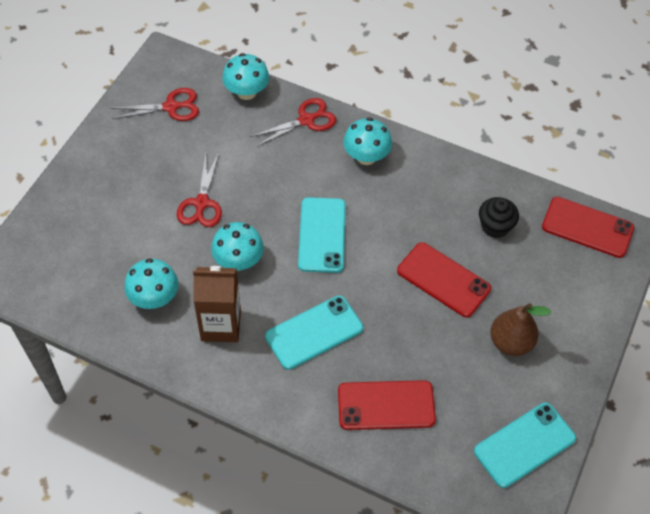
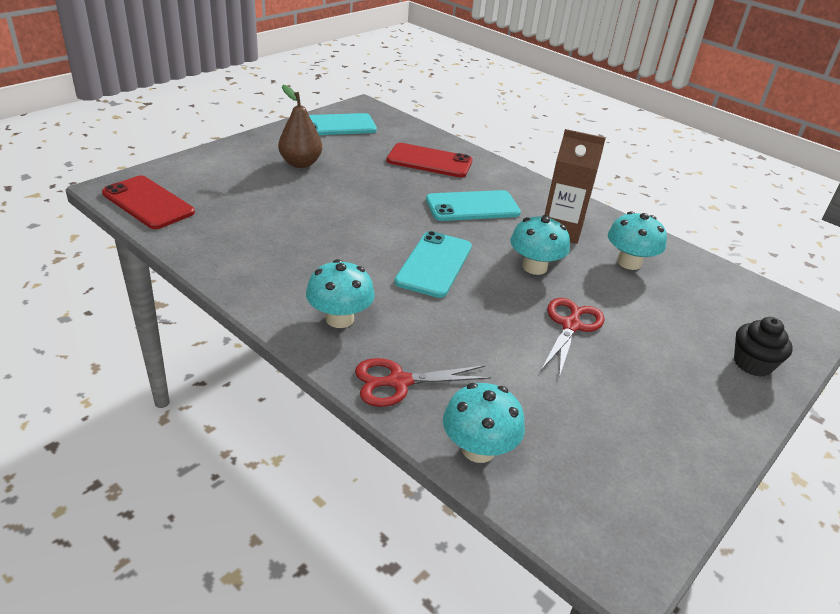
camera: 165 degrees left, 20 degrees down
(171, 107) = (608, 459): red scissors -> none
(443, 280) = (328, 206): red phone -> none
(495, 226) = (241, 226): black cupcake -> black cupcake (752, 364)

